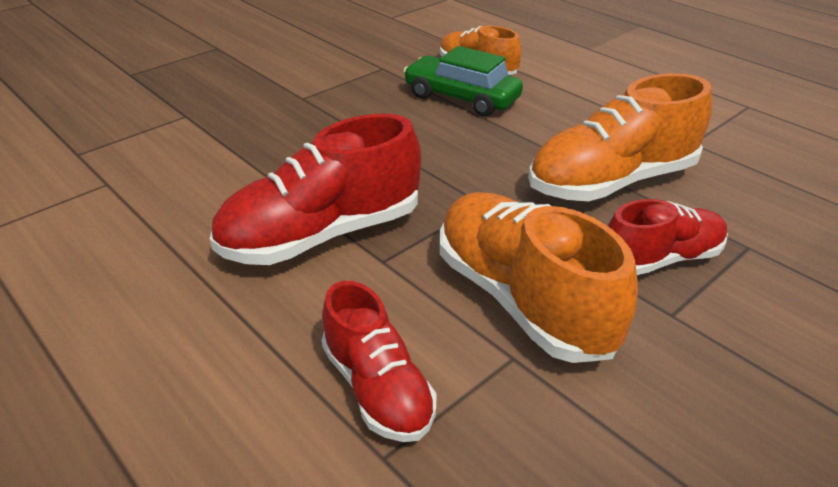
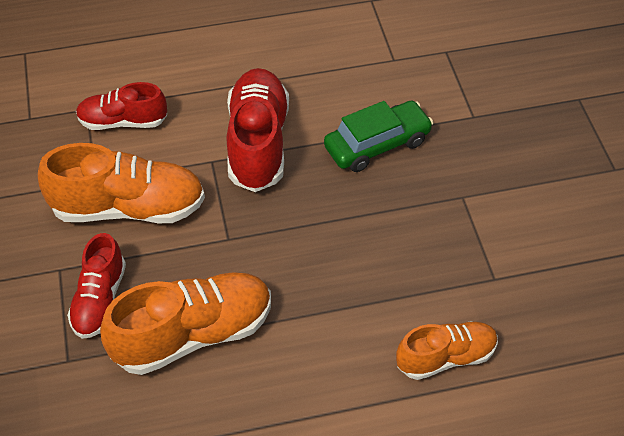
camera: 120 degrees right, 15 degrees up
(461, 98) = (391, 310): green car -> green car (377, 144)
(612, 181) = (193, 334): orange shoe -> orange shoe turned 60 degrees clockwise

